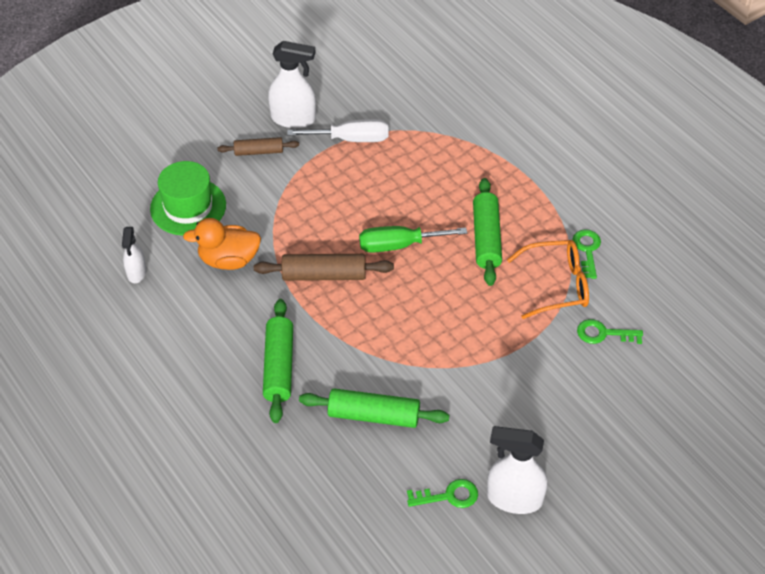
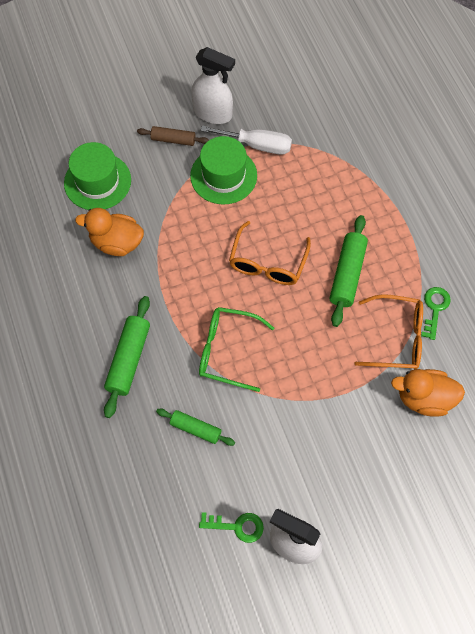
camera: 15 degrees right, 15 degrees up
(136, 272) = (36, 236): white spray bottle -> none
(324, 174) = (223, 175): none -> green hat
(324, 275) = (194, 277): brown rolling pin -> none
(373, 415) = (195, 429): green rolling pin -> green rolling pin, size x0.63
(383, 335) = (227, 351): none -> green glasses
(399, 245) = (267, 263): green screwdriver -> orange glasses
(603, 333) = (424, 398): green key -> orange duck

